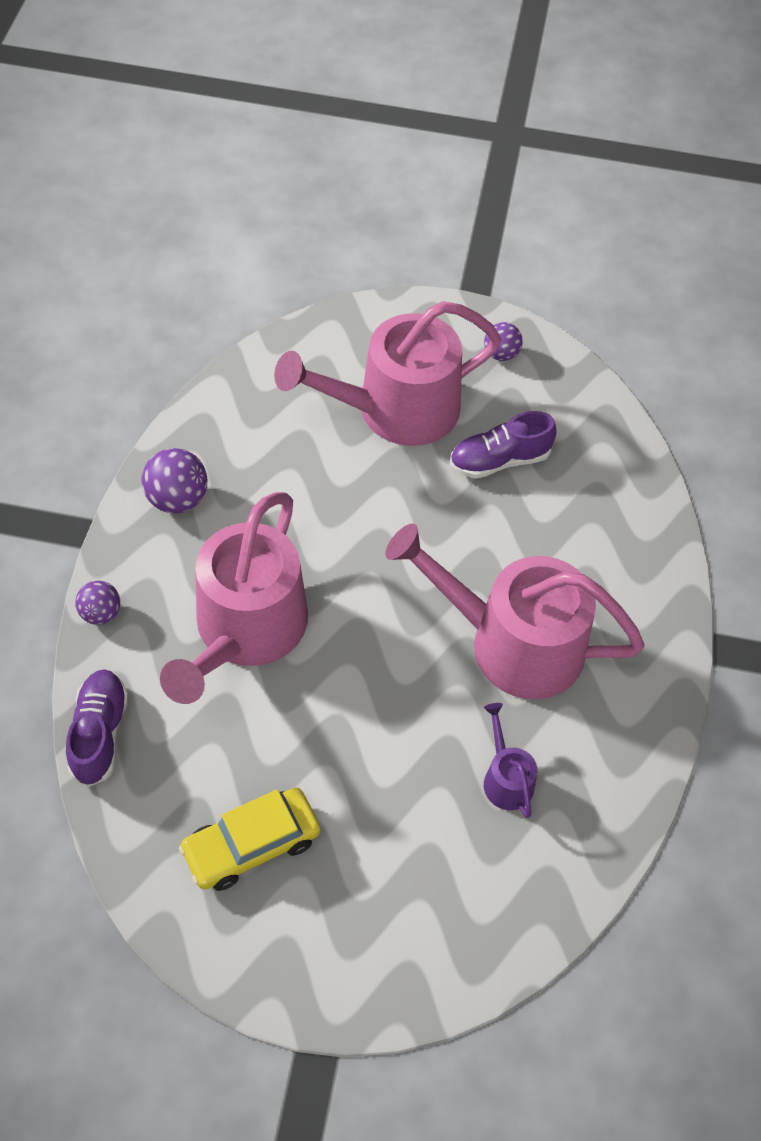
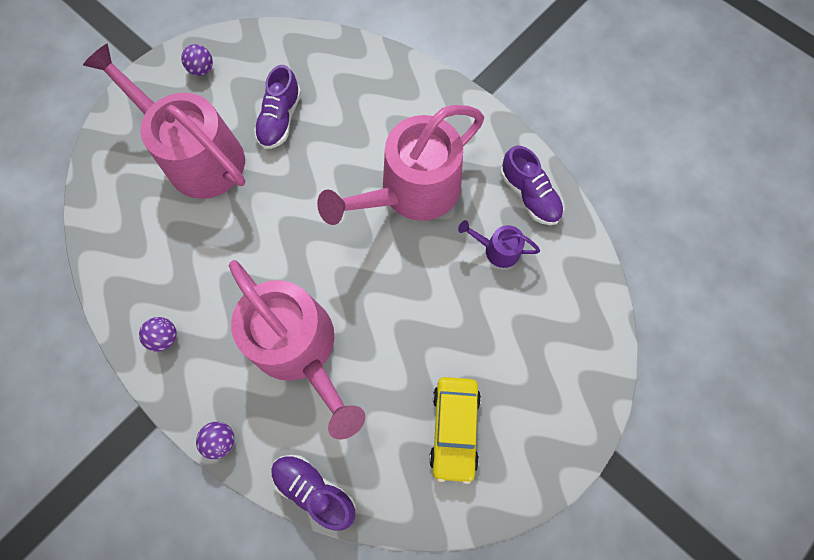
camera: 55 degrees left, 15 degrees up
(177, 499) = (165, 337): purple ball -> purple ball, size x0.64
(396, 410) = (197, 156): pink watering can -> pink watering can turned 120 degrees clockwise
(606, 779) = (529, 195): none -> purple shoe

